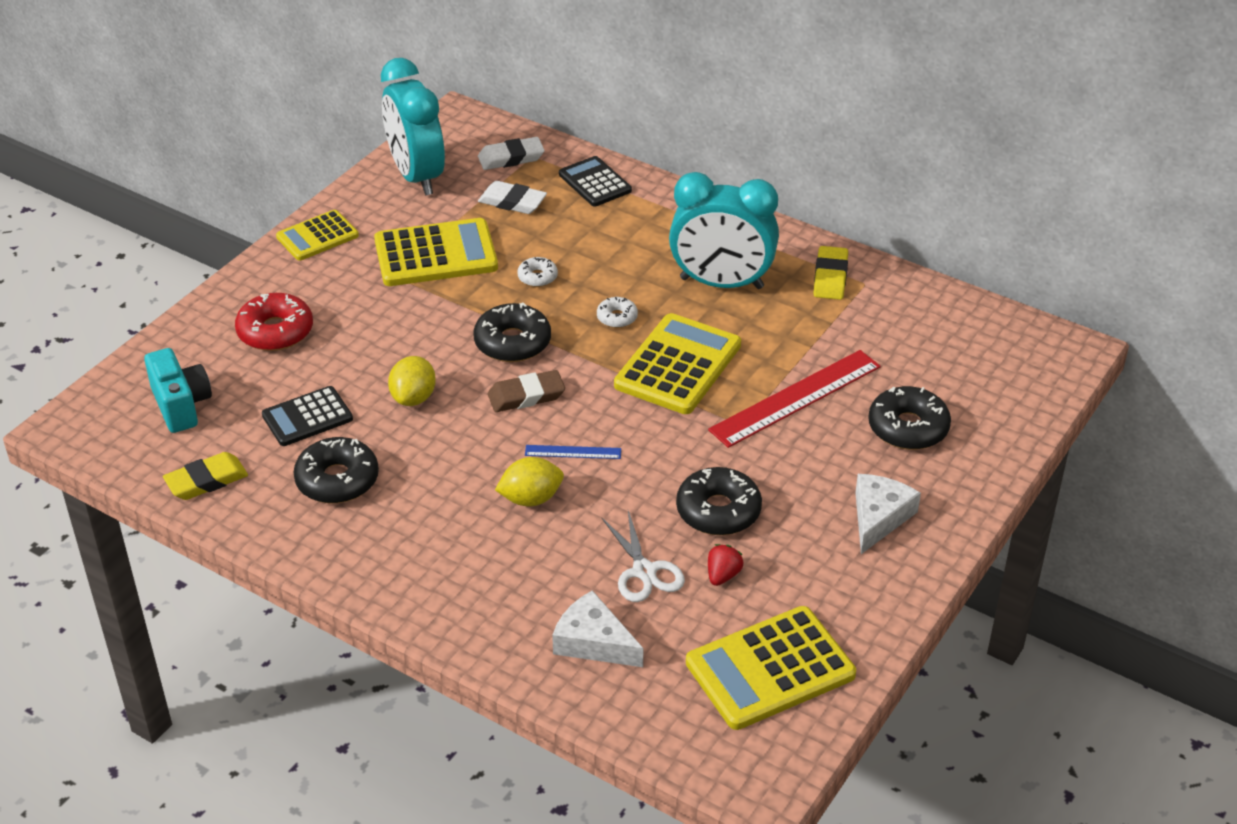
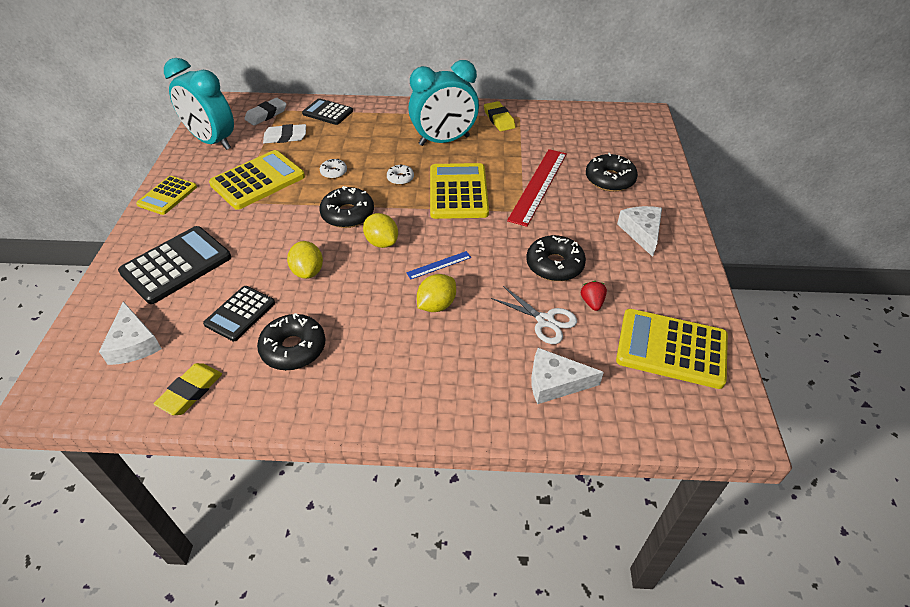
camera: 30 degrees left, 5 degrees up
(181, 405) = (133, 343): turquoise camera -> white cheese
(275, 331) = (176, 265): red donut -> black calculator
(526, 396) = (382, 242): brown eraser -> yellow lemon
(770, 669) = (671, 348): yellow calculator -> yellow calculator turned 75 degrees clockwise

